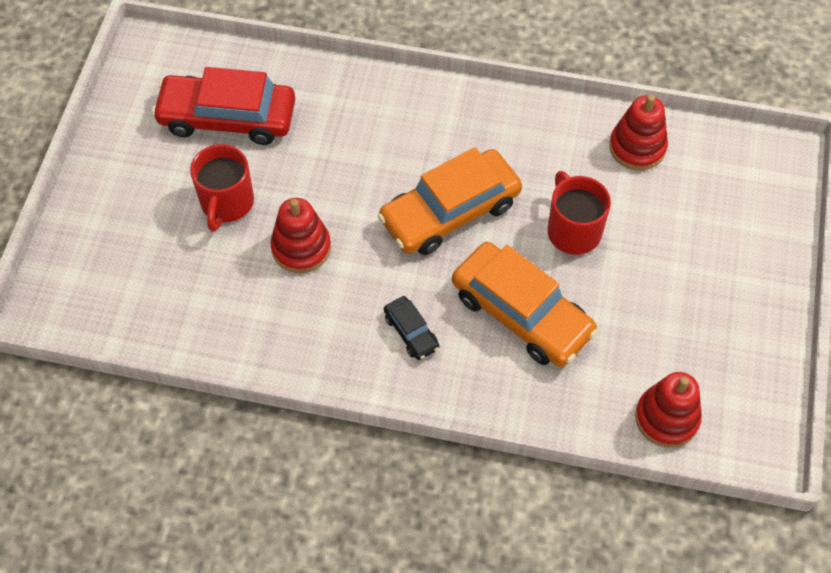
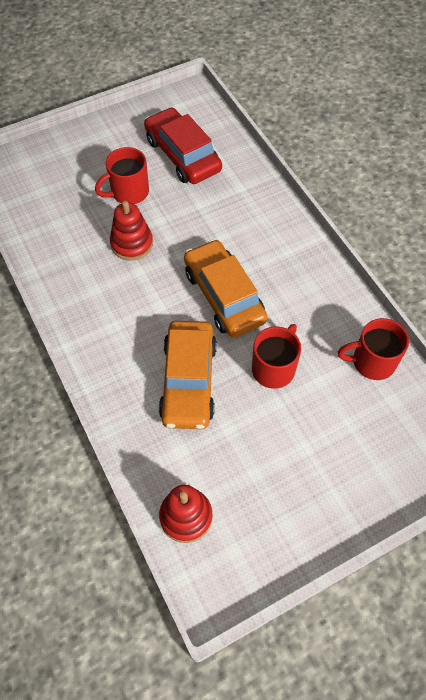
camera: 50 degrees right, 0 degrees up
(411, 332) = (124, 333): black car -> none
(450, 212) = (224, 296): orange car -> orange car turned 45 degrees clockwise
(637, 147) = (372, 362): red stacking toy -> red mug

